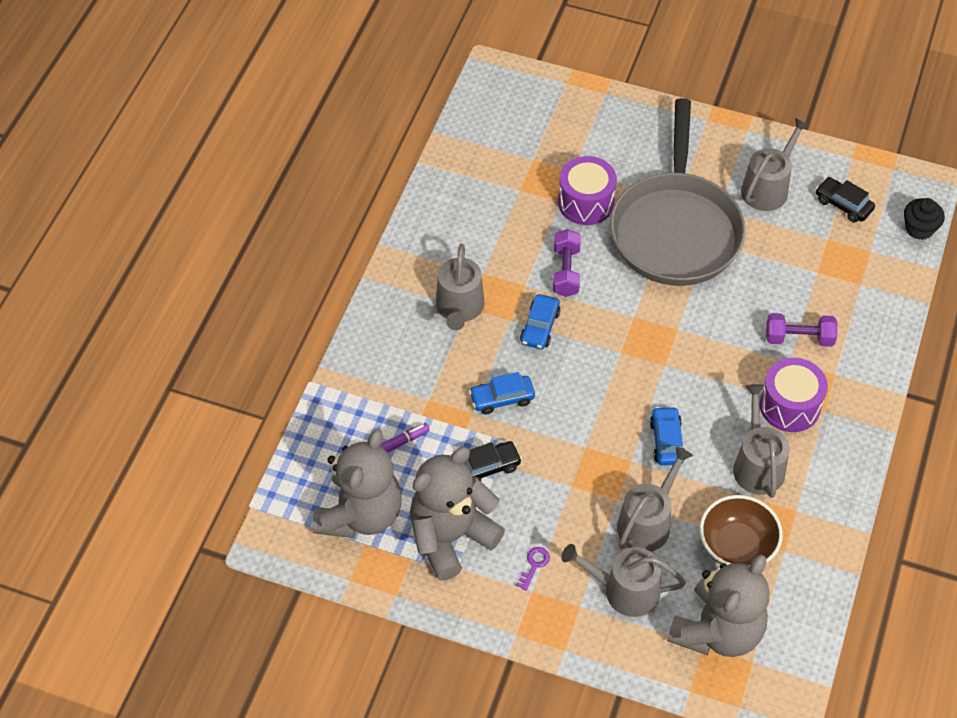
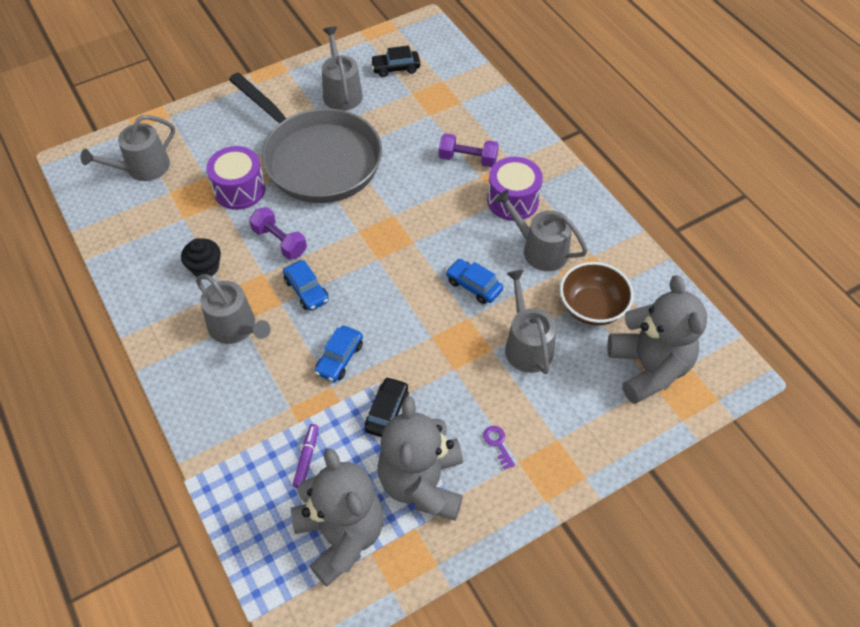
camera: 50 degrees left, 0 degrees up
(624, 590) = (569, 400): grey watering can -> grey watering can (142, 168)
(799, 338) = (468, 159): purple dumbbell -> purple dumbbell turned 60 degrees clockwise
(919, 228) = (452, 48): black cupcake -> black cupcake (205, 267)

